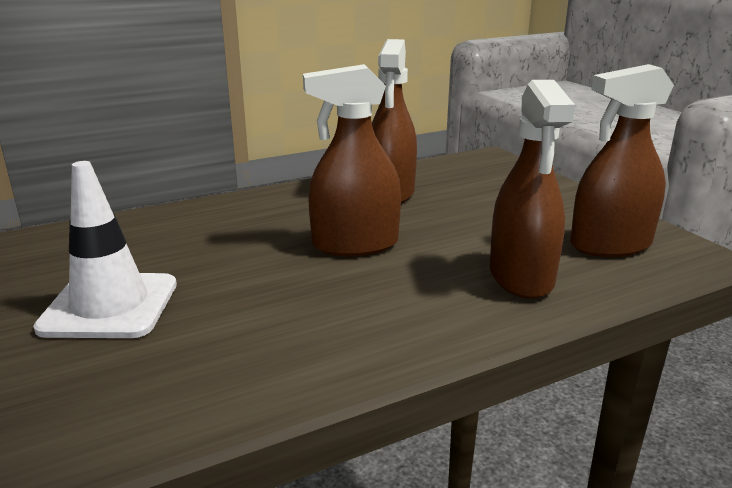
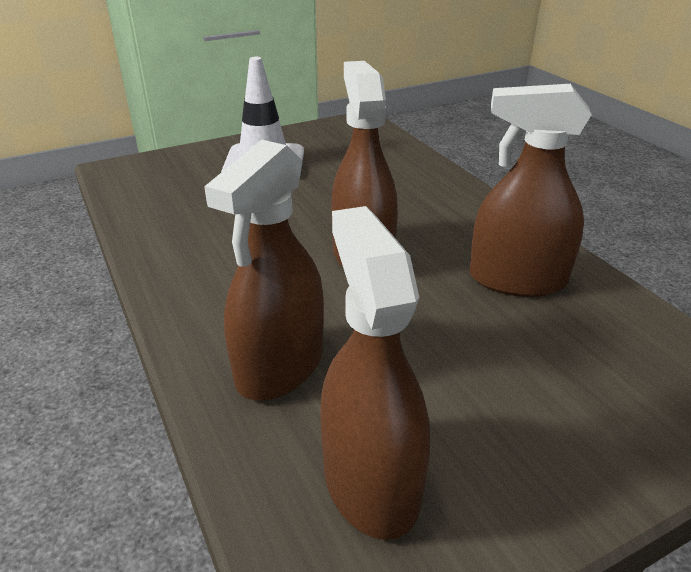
camera: 90 degrees right, 10 degrees up
(521, 277) = (280, 366): brown spray bottle -> brown spray bottle turned 60 degrees counterclockwise

